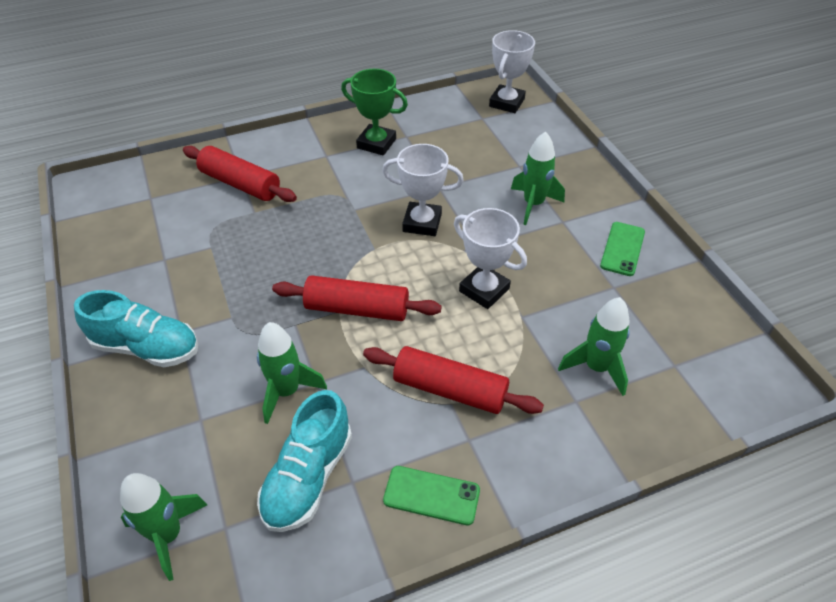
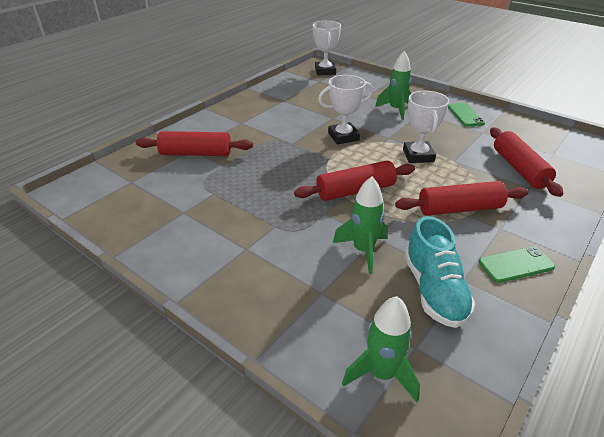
camera: 30 degrees left, 10 degrees down
(146, 347) = (229, 268): turquoise shoe -> none
(376, 143) = (268, 108): green trophy -> none
(484, 290) = (418, 156): white trophy -> white trophy turned 75 degrees clockwise
(596, 367) = (519, 169): green rocket -> red rolling pin

